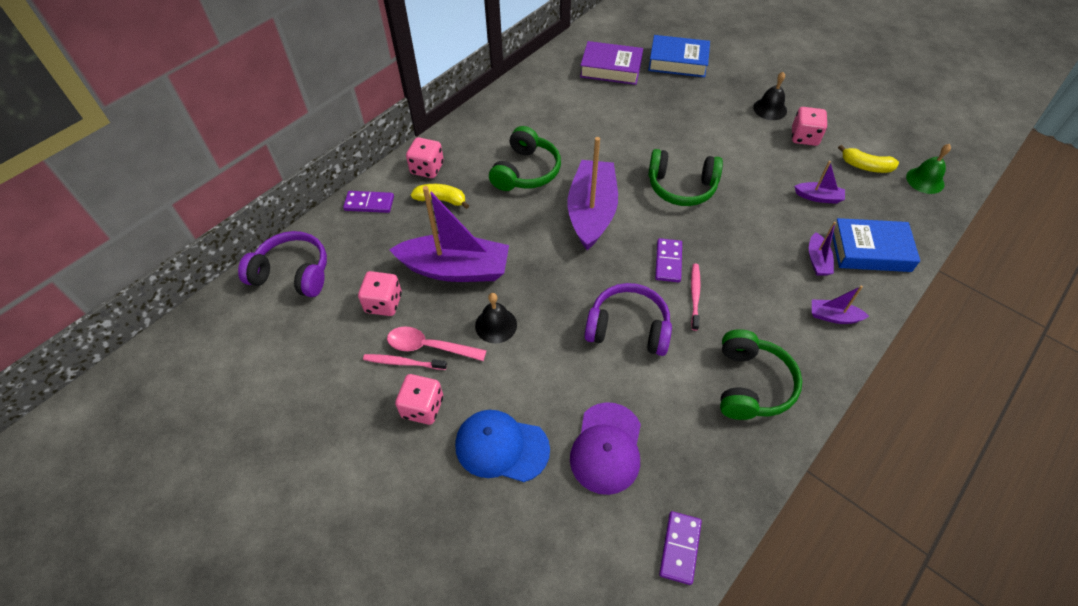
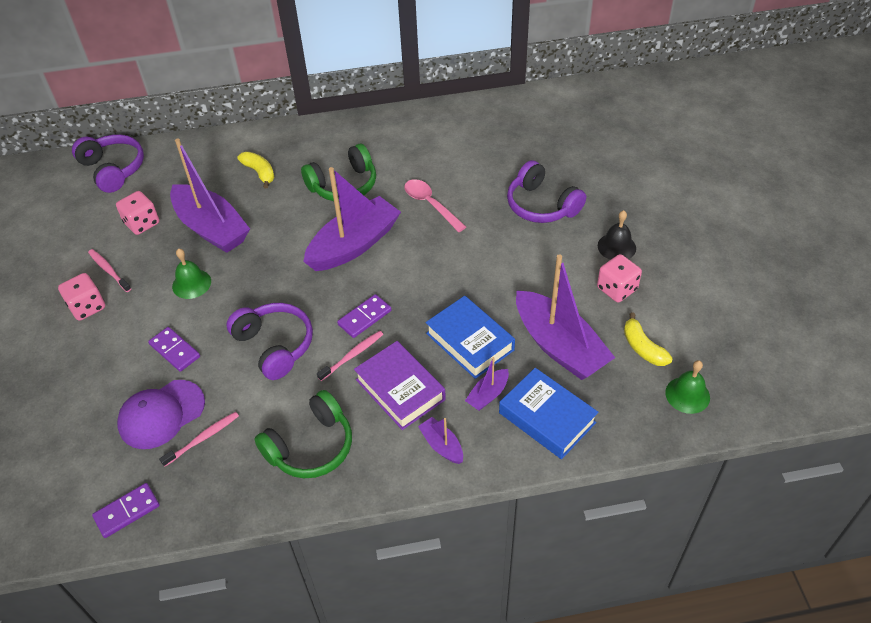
camera: 40 degrees right, 5 degrees down
(369, 203) = (210, 148): purple domino -> purple domino (174, 350)
(427, 168) = (277, 144): pink dice -> none
(430, 347) = (135, 271): pink spoon -> pink spoon (430, 205)
(496, 325) = (191, 284): black bell -> green bell
(501, 447) = (101, 365): blue cap -> none
(611, 68) = (514, 137): purple book -> purple book (400, 389)
(664, 440) = (203, 438): none -> pink toothbrush
(678, 61) = (583, 161): blue book -> blue book (470, 341)
(681, 187) = (449, 267): green headphones -> none
(688, 107) = (541, 205): none -> purple headphones
(818, 197) = (559, 346): purple boat -> purple boat, size x2.23

